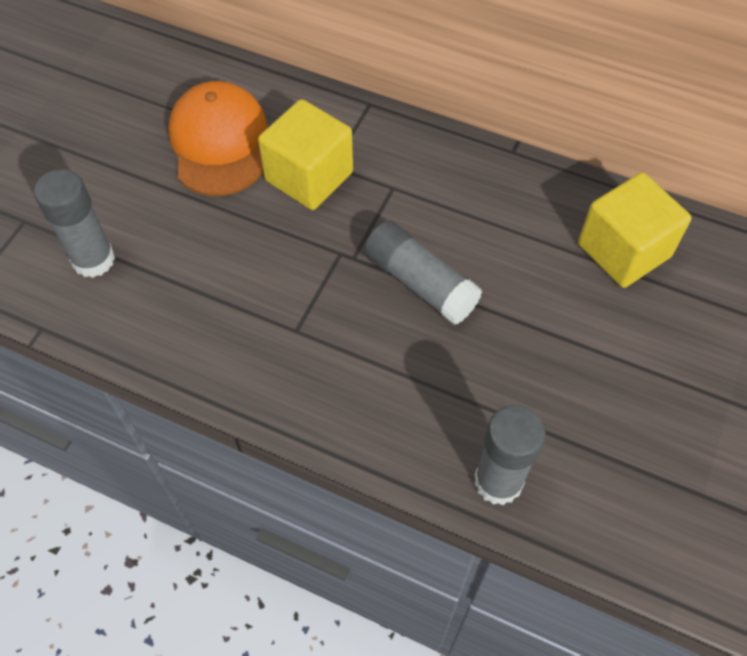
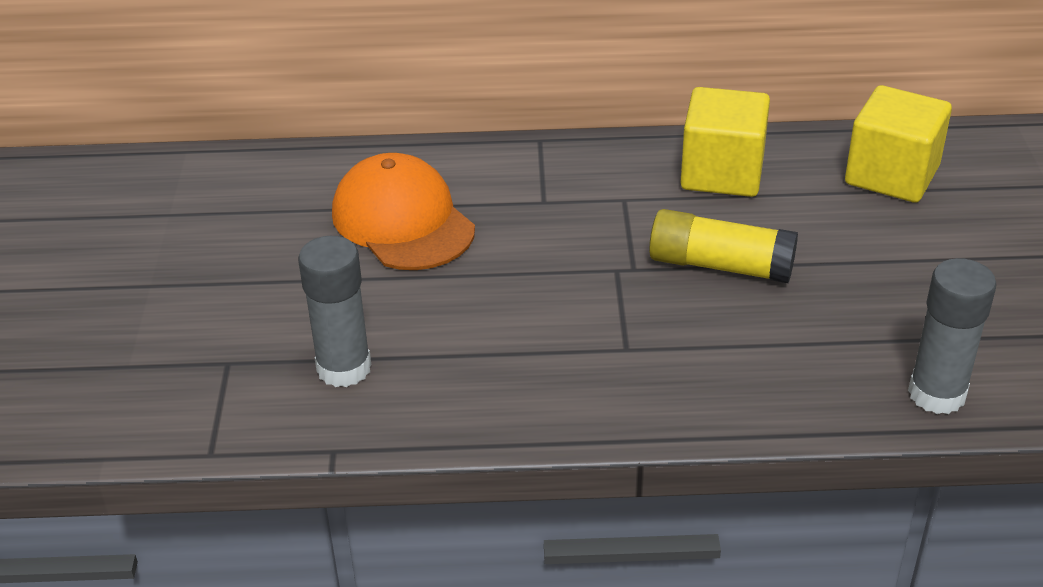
camera: 25 degrees left, 20 degrees down
(309, 176) = (528, 218): yellow cube -> yellow cube (722, 173)
(420, 283) = (720, 265): grey glue stick -> yellow glue stick

